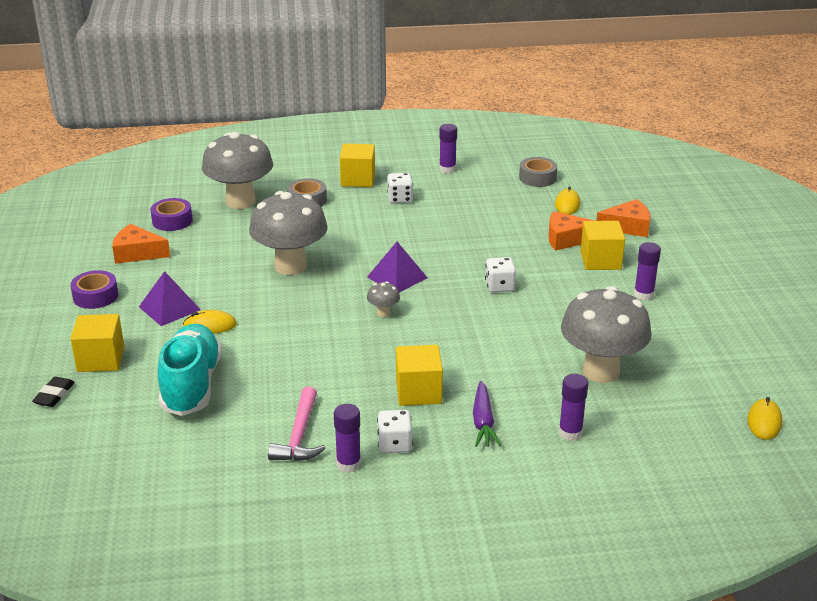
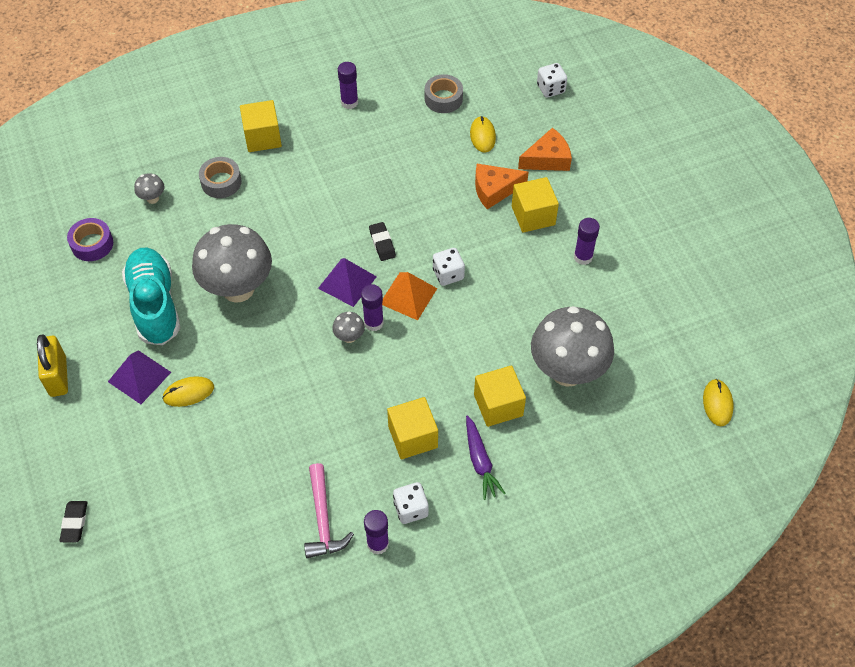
camera: 15 degrees left, 25 degrees up
(95, 296) = (58, 376): purple tape -> yellow padlock
(101, 359) = (100, 464): yellow cube -> yellow cube (498, 405)
(137, 253) = (75, 302): orange cheese -> none
(191, 385) = (201, 478): turquoise shoe -> turquoise shoe (155, 305)
(240, 202) = (152, 198): grey mushroom -> grey mushroom, size x0.40
(400, 199) = (315, 160): white dice -> white dice (550, 89)
(442, 257) = (382, 243): none -> black eraser
(454, 294) = (408, 296): none -> orange pyramid
(570, 433) = (558, 457): purple glue stick -> purple glue stick (373, 323)

